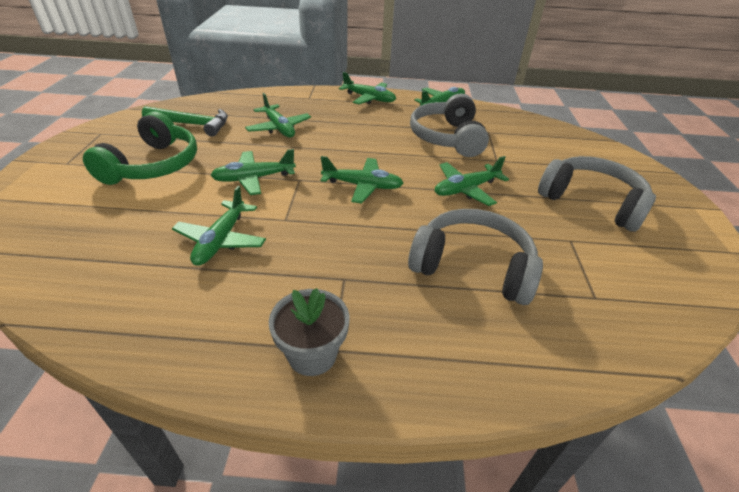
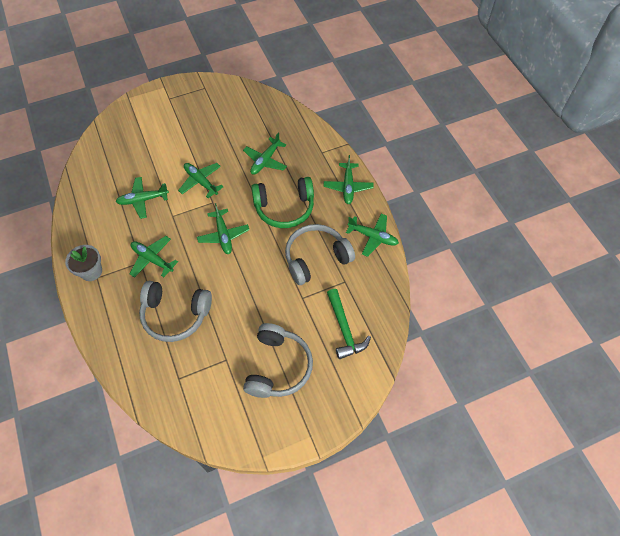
camera: 65 degrees right, 20 degrees up
(153, 165) = (187, 132): green headphones -> green headphones (284, 208)
(193, 124) = (241, 118): green hammer -> green hammer (344, 329)
(466, 189) = (251, 290): green plane -> green plane (152, 259)
(472, 267) = (175, 314): grey headphones -> grey headphones turned 105 degrees clockwise

